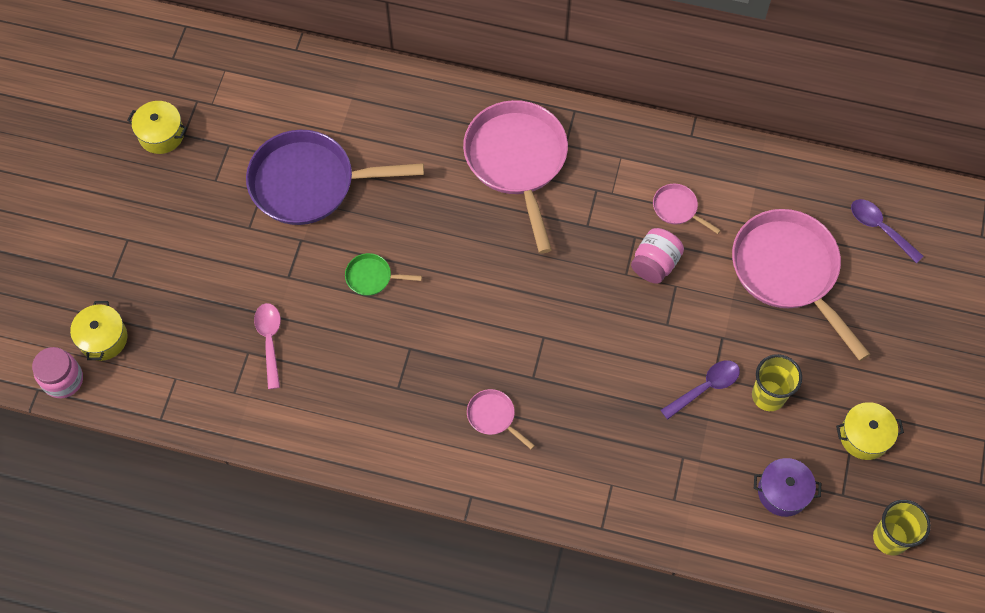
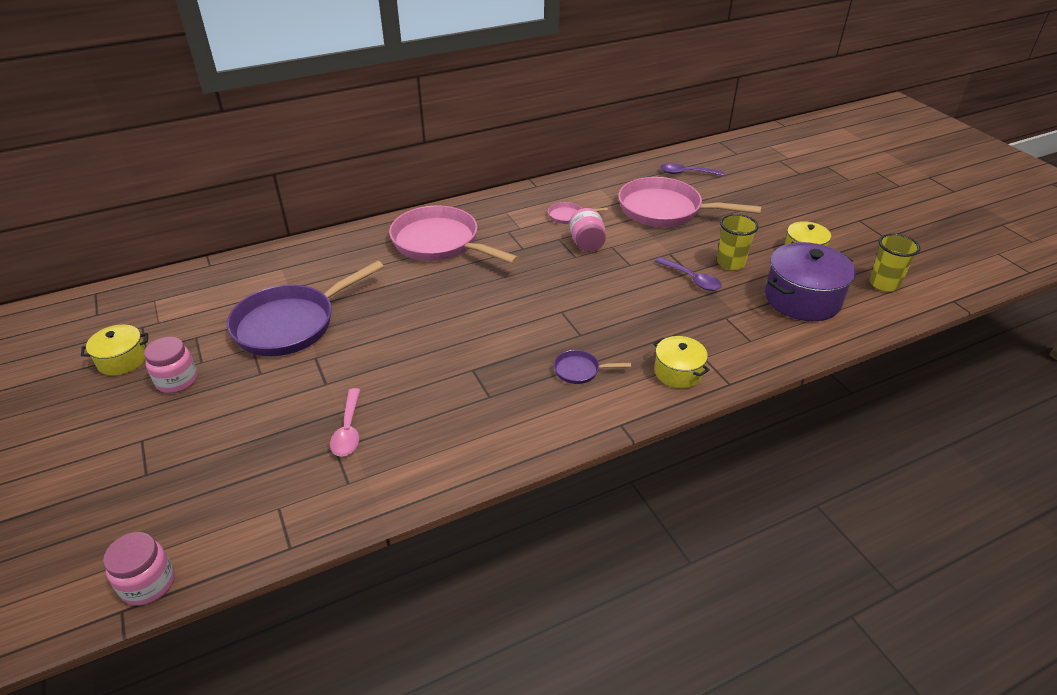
camera: 40 degrees left, 25 degrees down
(103, 338) = (171, 523): yellow pot -> yellow pot (678, 372)
(186, 190) = (177, 380): none -> pink jar
(270, 341) = (348, 430): pink spoon -> pink spoon turned 135 degrees counterclockwise
(372, 277) = (398, 347): green pan -> none
(493, 416) = (579, 370): pink pan -> purple pan
(705, 387) = (692, 279): purple spoon -> purple spoon turned 120 degrees clockwise
(783, 492) = (802, 299): purple pot -> purple pot, size x1.75

